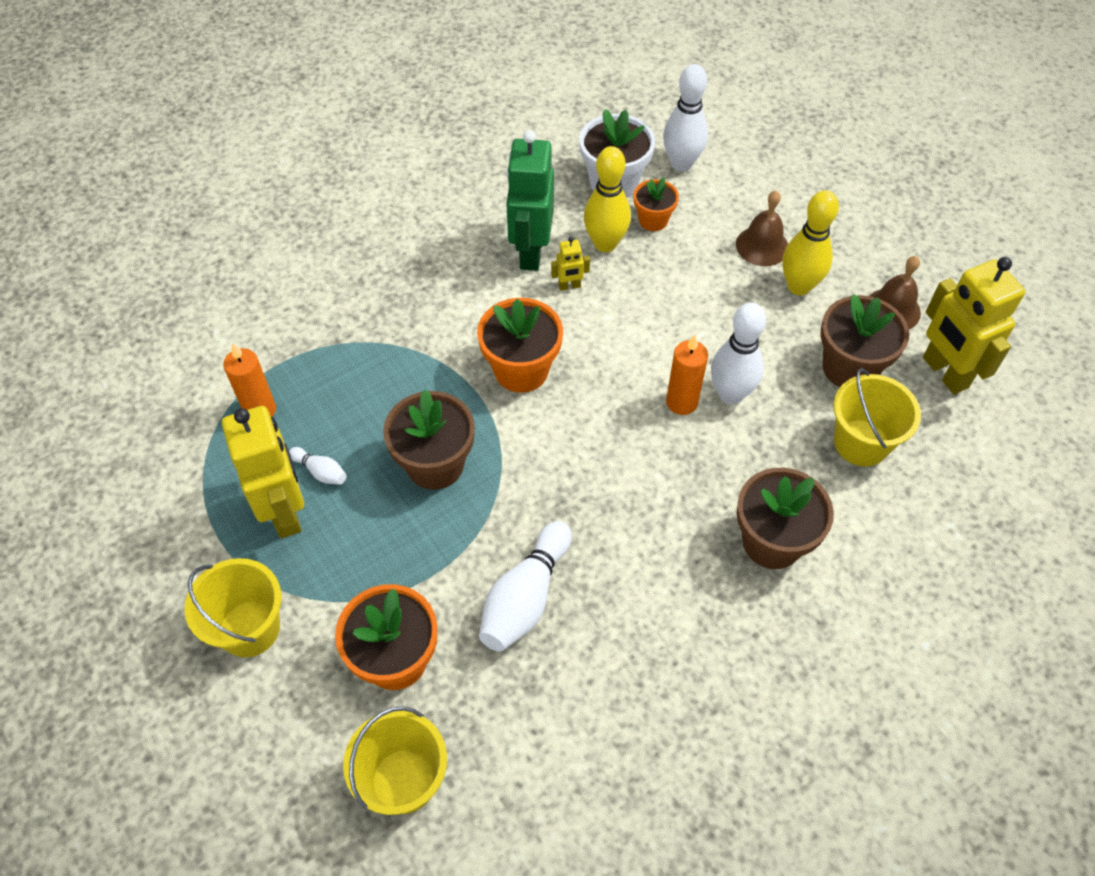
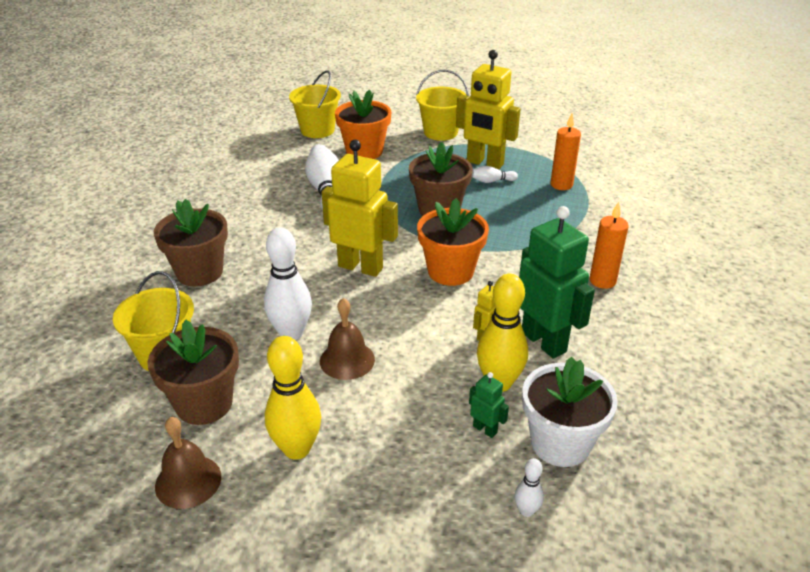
camera: 140 degrees right, 20 degrees down
(653, 220) = (485, 429): orange flower pot -> green robot
(681, 163) = (526, 511): white bowling pin -> white bowling pin, size x0.48
(681, 402) = (323, 310): orange candle -> orange candle (602, 281)
(762, 246) = (363, 468): brown bell -> brown bell (347, 360)
(944, 373) = (109, 448): yellow robot -> yellow robot (360, 267)

